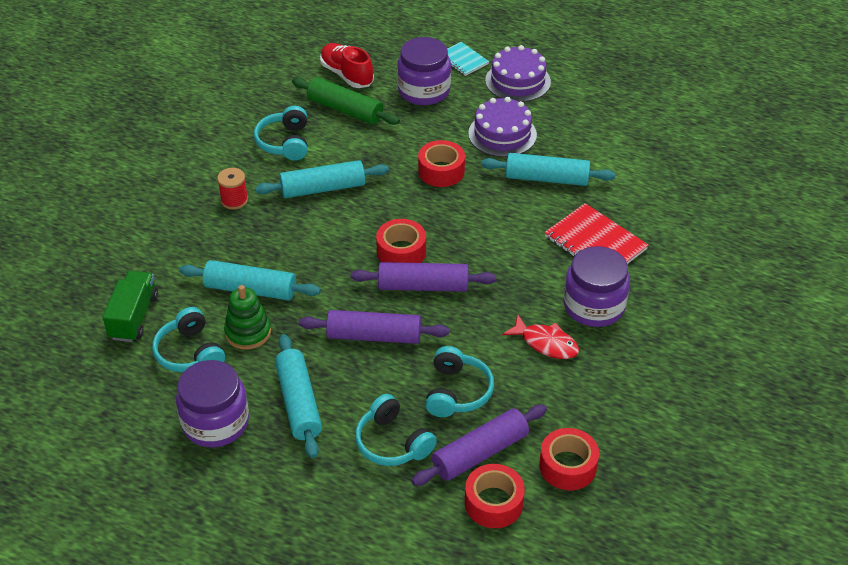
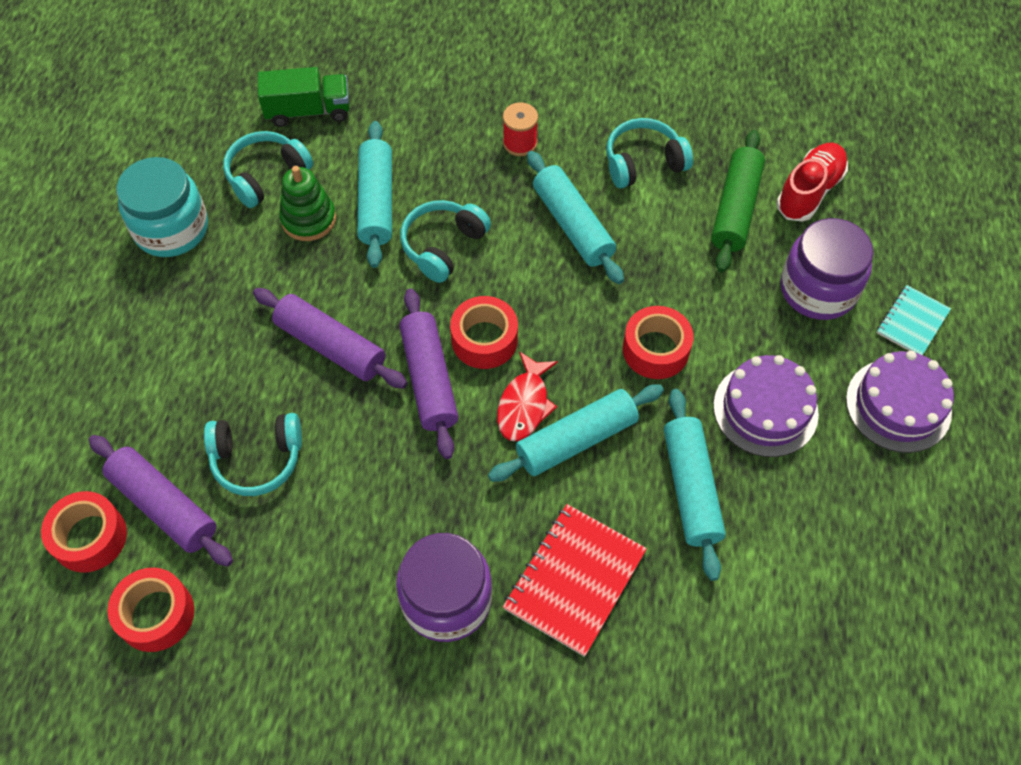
camera: 75 degrees right, 15 degrees up
(215, 422) = (171, 229): purple jar -> turquoise jar
(298, 403) = (212, 297): turquoise rolling pin -> turquoise rolling pin (576, 440)
(374, 336) = (331, 346): purple rolling pin -> purple rolling pin turned 45 degrees counterclockwise
(392, 442) = (167, 407): turquoise headphones -> turquoise headphones (443, 246)
(546, 343) = (362, 548): red fish -> red fish (524, 405)

